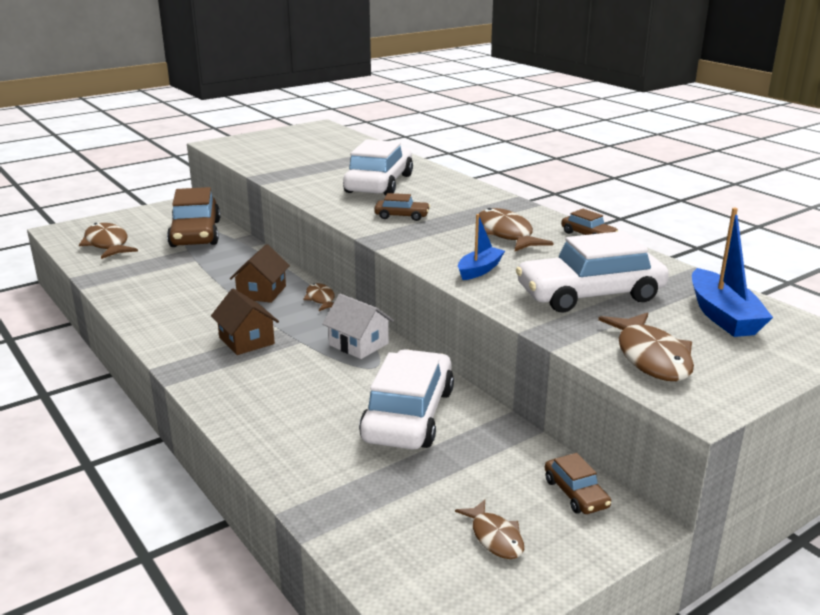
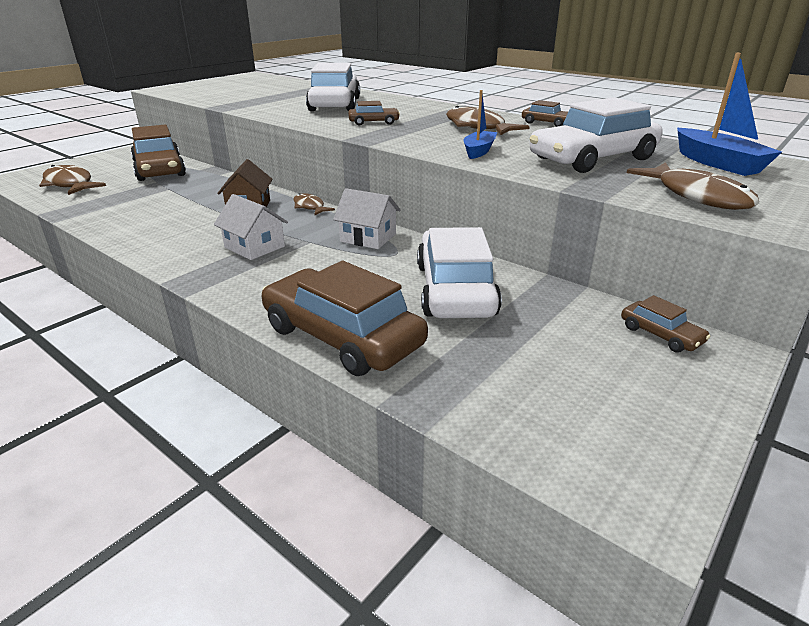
camera: 15 degrees left, 5 degrees up
(246, 341) = (254, 247): brown house -> white house
(280, 446) = (342, 336): none -> brown car
(495, 537) = (621, 389): brown fish -> none

